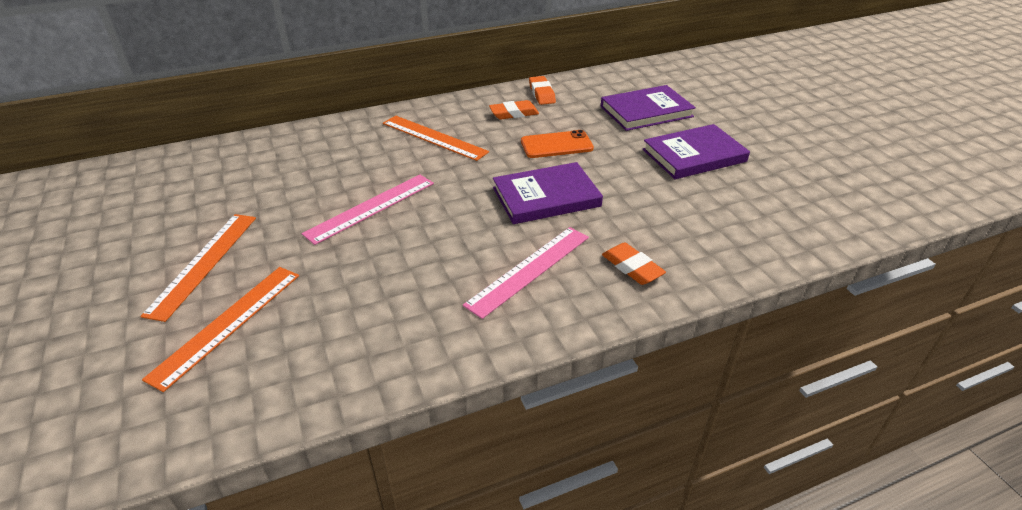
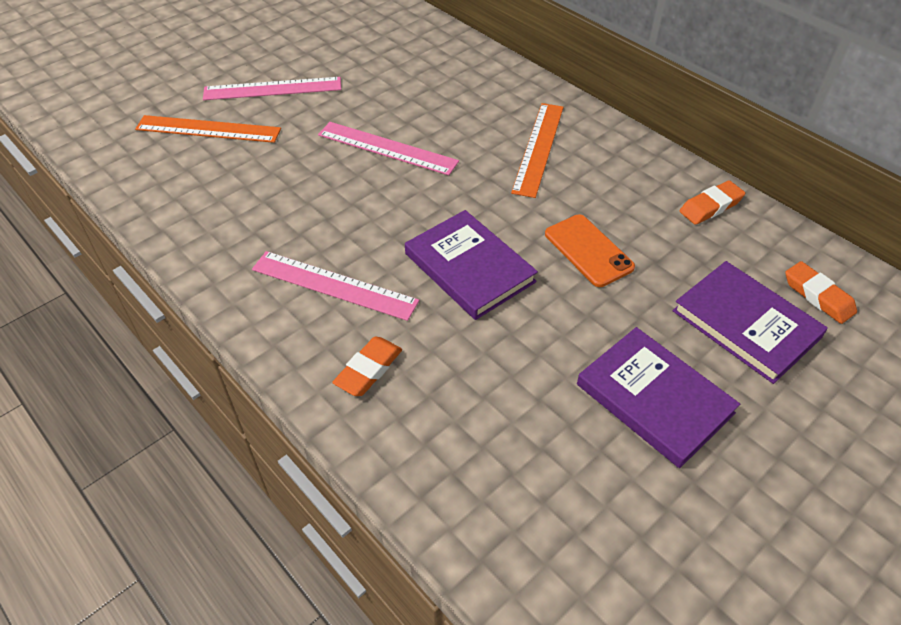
camera: 70 degrees right, 10 degrees up
(203, 263) = (272, 89): orange ruler -> pink ruler
(514, 113) = (638, 195): orange eraser -> orange eraser (818, 296)

